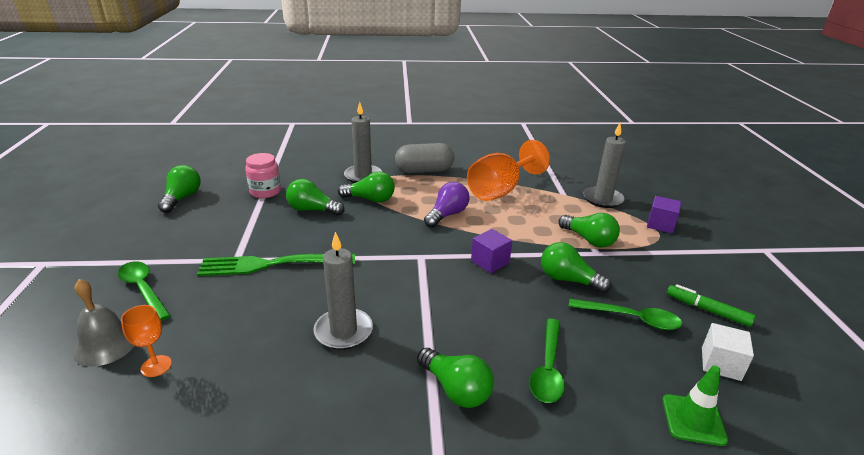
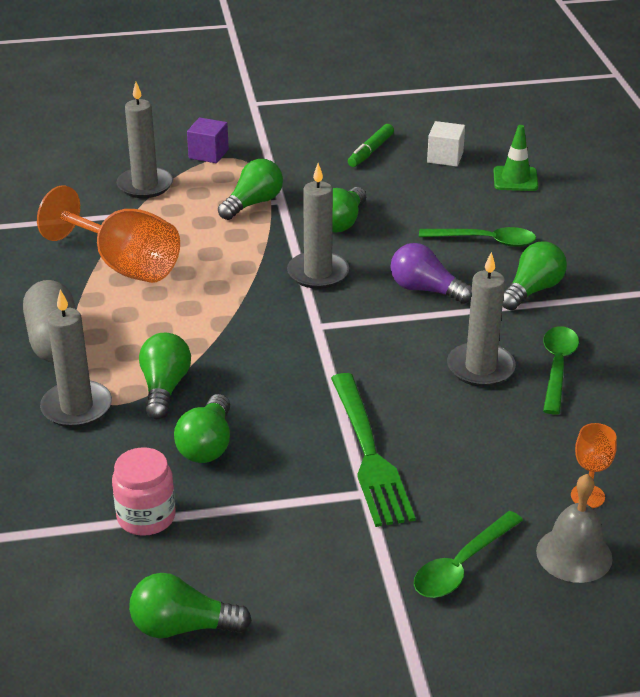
camera: 95 degrees left, 5 degrees up
(447, 215) = (206, 310): purple light bulb -> purple light bulb (426, 290)
(490, 262) = (318, 273): purple cube -> grey candle
(630, 318) = (397, 192): green spoon -> green spoon (557, 367)

